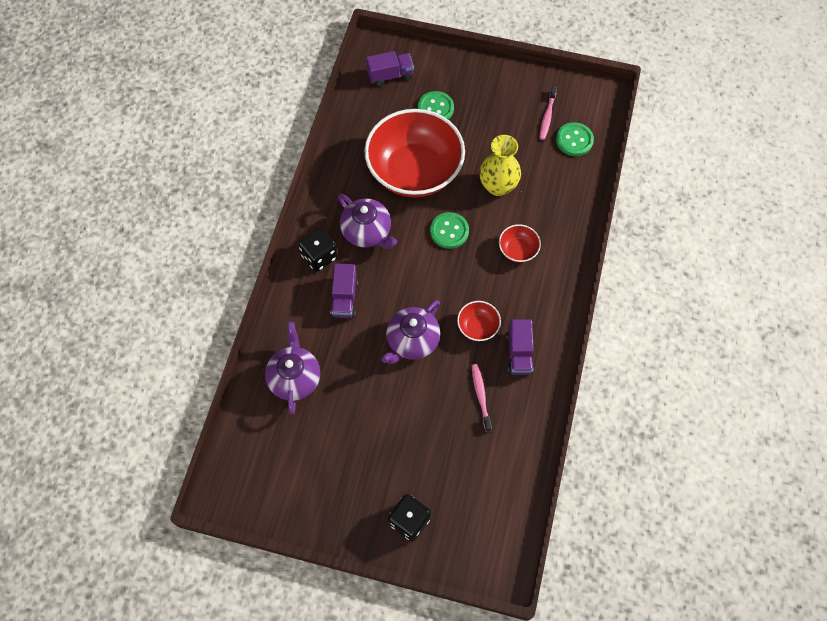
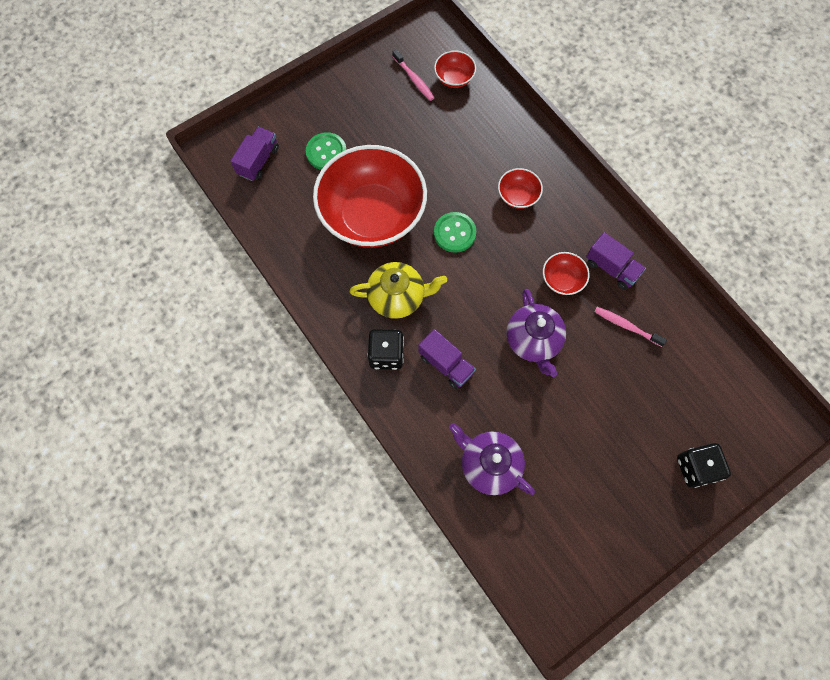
camera: 50 degrees left, 5 degrees up
(367, 232) = (397, 297): purple teapot -> yellow teapot
(498, 186) = (445, 164): yellow vase -> none
(574, 140) = (454, 78): green button -> red bowl

